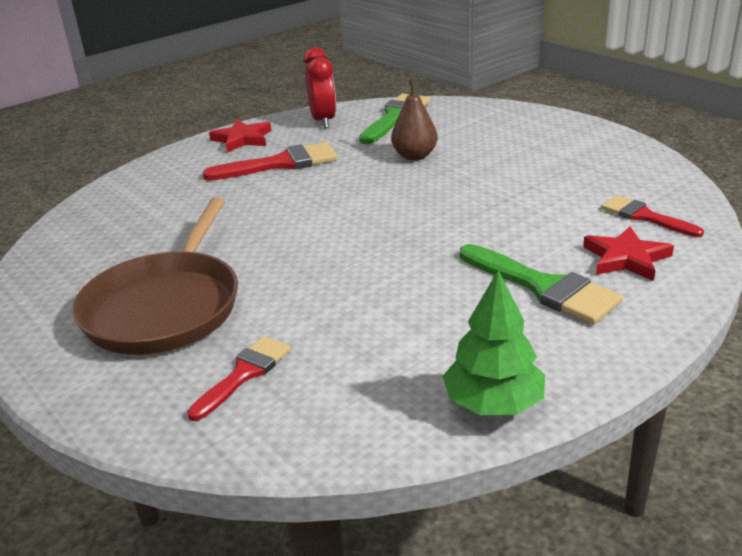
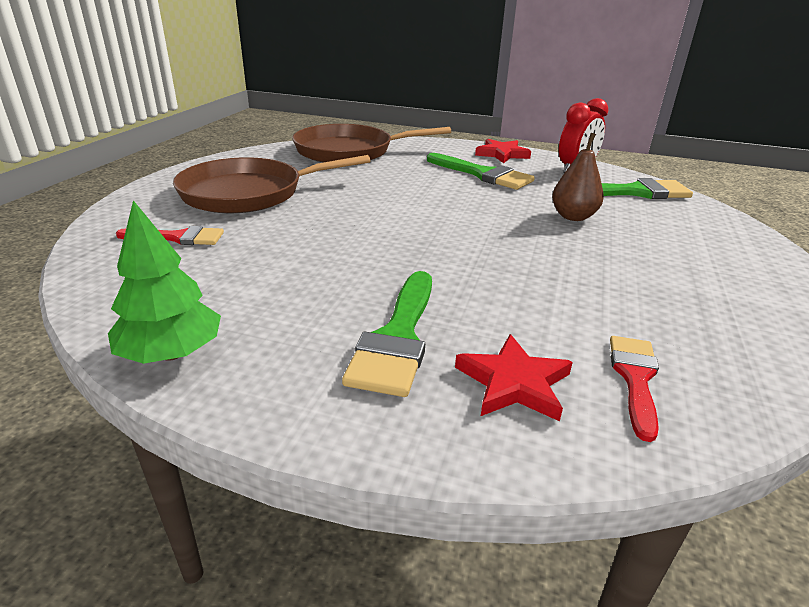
camera: 55 degrees right, 0 degrees up
(115, 215) = (349, 151): none -> brown pan
(281, 163) = (483, 174): red brush -> green brush

